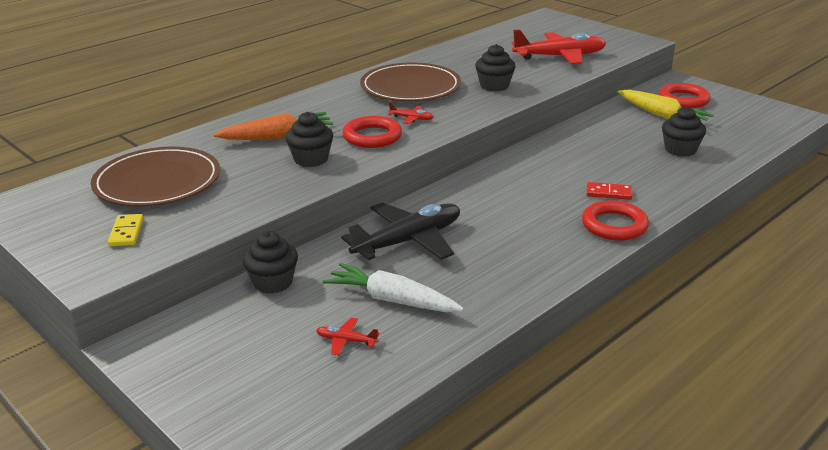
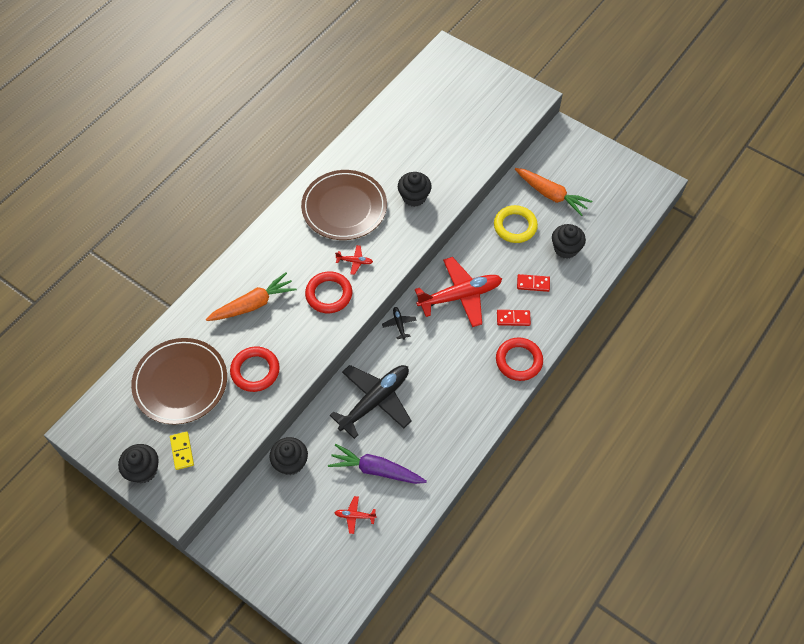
camera: 10 degrees left, 30 degrees up
(311, 159) = (289, 335): black cupcake -> black cupcake (143, 470)
(393, 300) = (376, 470): white carrot -> purple carrot
(457, 186) = (399, 324): none -> black plane
(560, 57) = (464, 135): red plane -> red plane (460, 296)
(615, 131) = (515, 226): none -> yellow ring
(637, 170) = (533, 284): none -> red domino
(661, 115) = (550, 194): yellow carrot -> orange carrot
(683, 100) = (569, 166): red ring -> red ring (255, 371)

